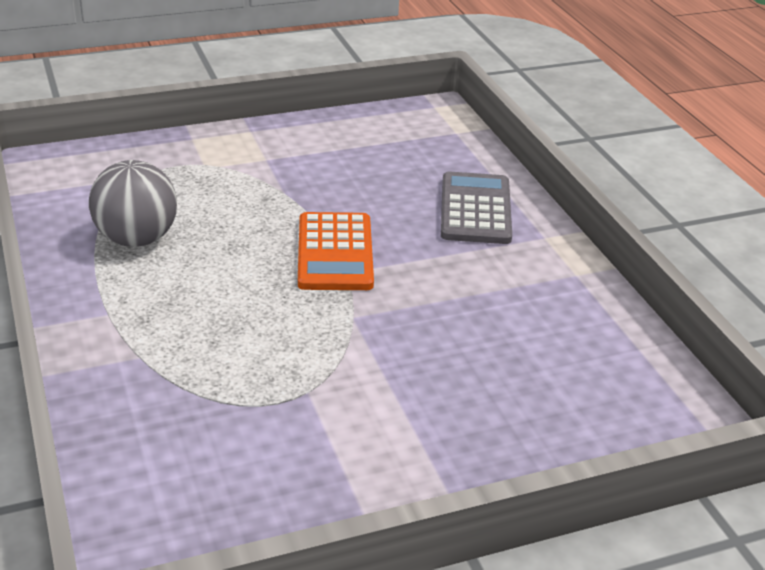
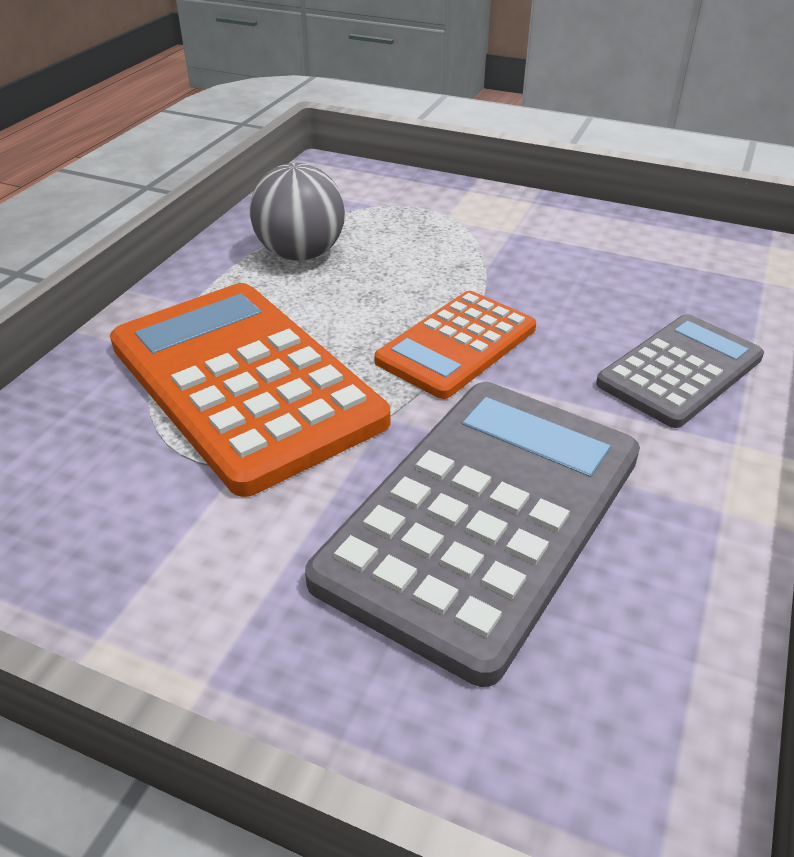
camera: 45 degrees right, 5 degrees up
(234, 343) = (244, 382): none -> orange calculator
(476, 339) = (484, 517): none -> grey calculator

